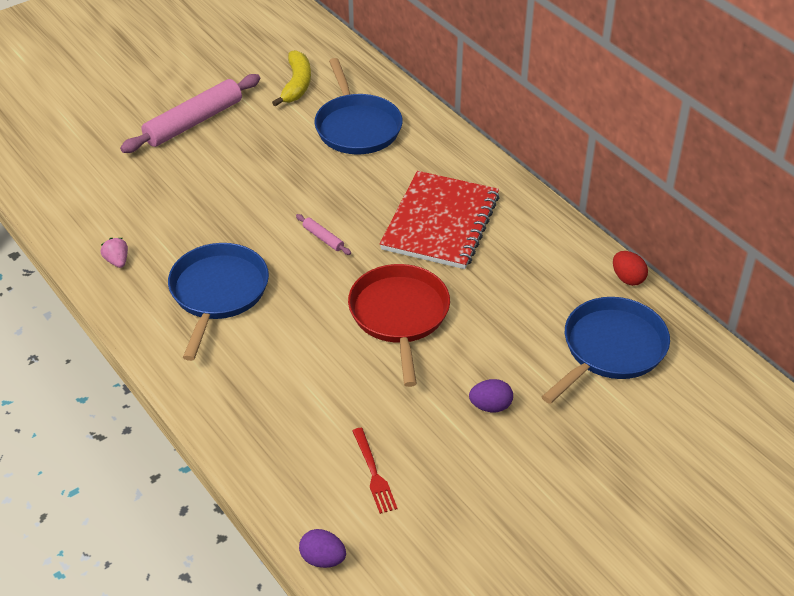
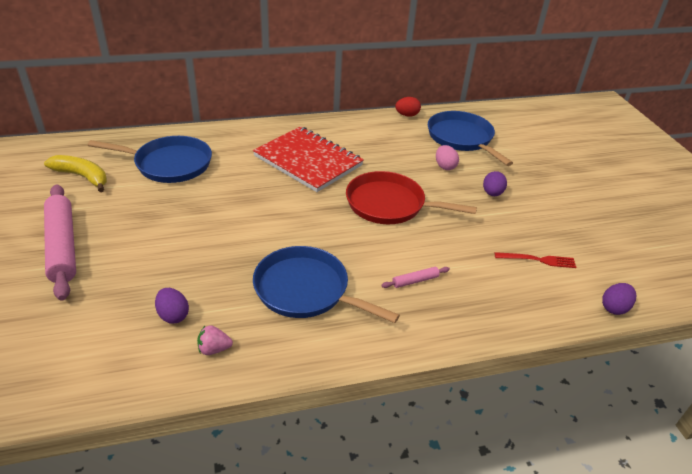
camera: 70 degrees left, 5 degrees down
(144, 222) = (173, 315): none -> purple egg
(323, 238) = (283, 215): pink rolling pin -> pink rolling pin (415, 281)
(521, 346) = (445, 166): none -> pink egg

